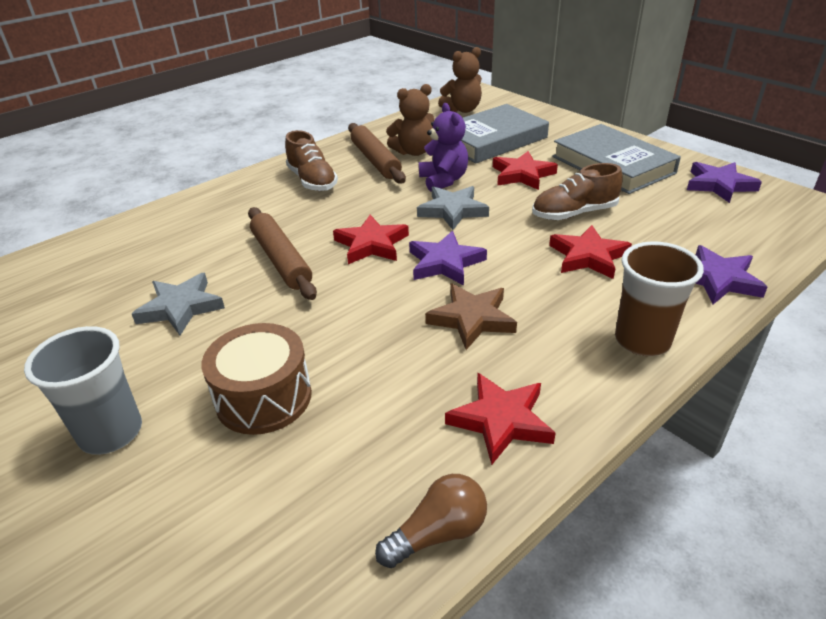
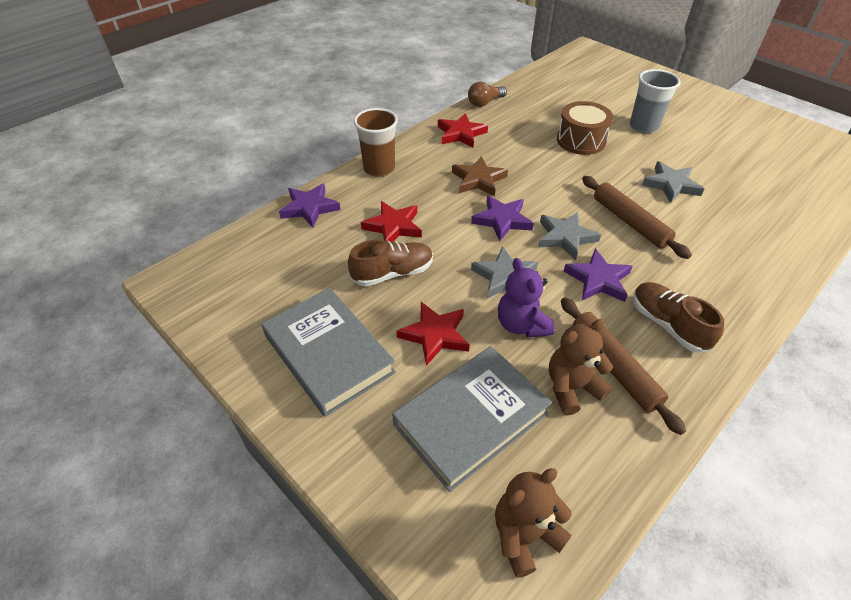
camera: 175 degrees right, 10 degrees up
(371, 244) = (565, 237): red star -> grey star
(719, 185) = (234, 315): purple star -> purple star (598, 280)

